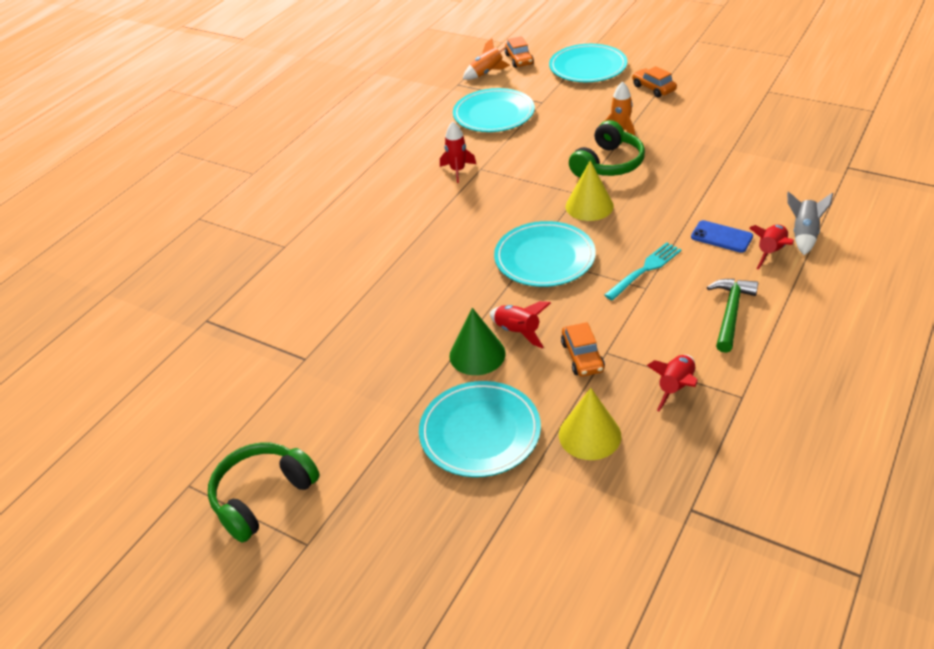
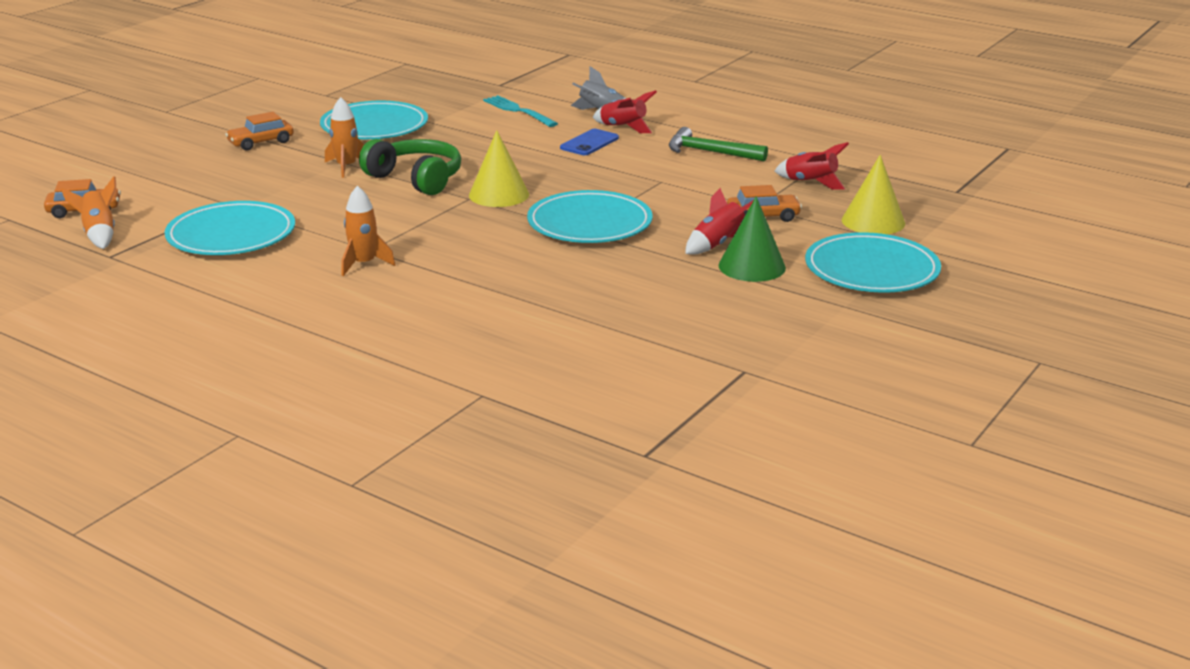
camera: 90 degrees left, 15 degrees down
(263, 496) = (980, 391): green headphones -> none
(458, 170) = (364, 264): red rocket -> orange rocket
(588, 67) = (162, 171): turquoise plate -> turquoise plate (374, 126)
(645, 270) = (631, 179): turquoise fork -> turquoise fork (518, 111)

